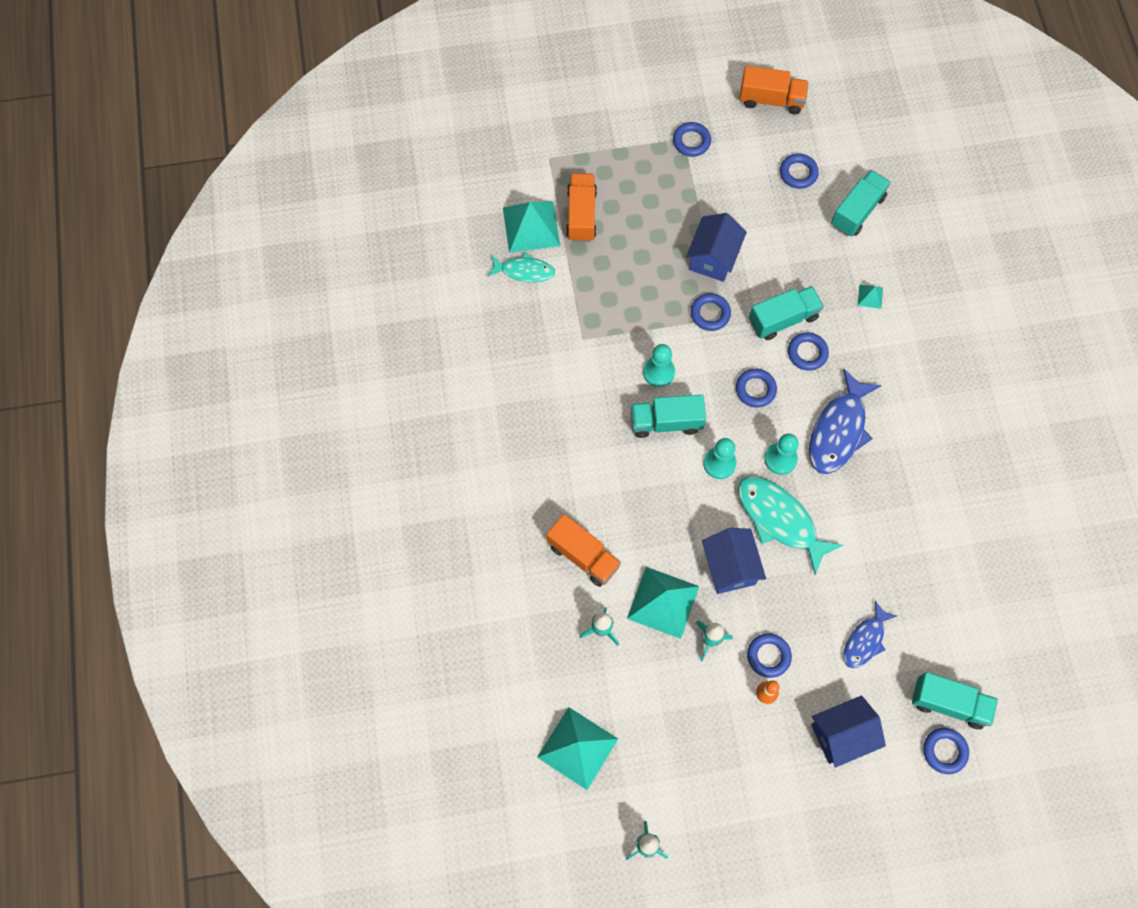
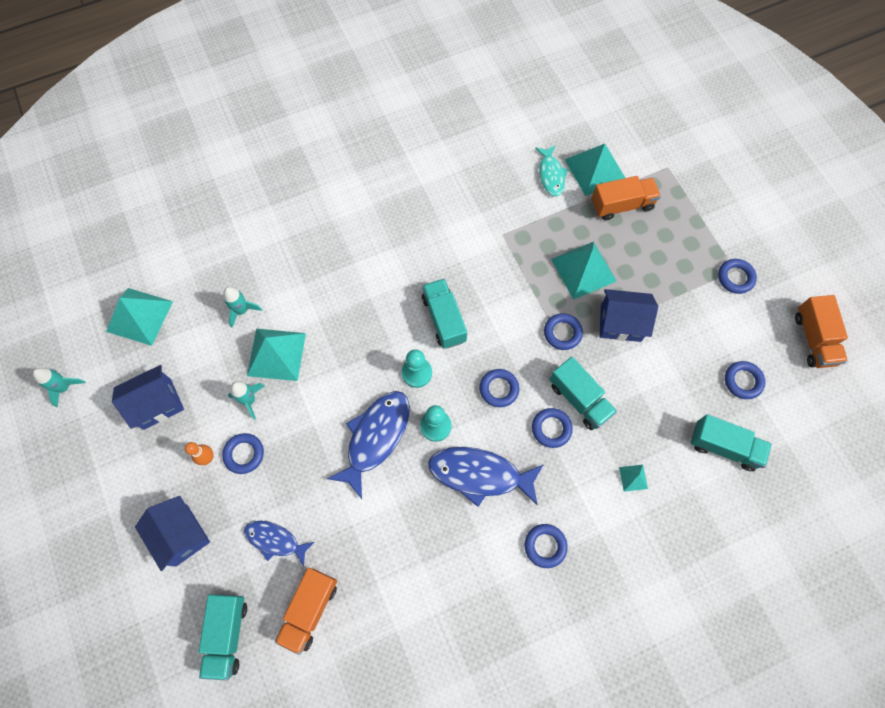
camera: 75 degrees right, 0 degrees up
(583, 556) = (304, 282): orange truck -> orange truck (309, 610)
(645, 273) = (583, 270): none -> turquoise pyramid
(658, 372) = (490, 302): turquoise pawn -> none
(729, 567) = (320, 403): blue house -> blue house (157, 404)
(780, 520) = (375, 438): turquoise fish -> blue fish
(944, 751) = (180, 638): blue ring -> blue ring (545, 546)

